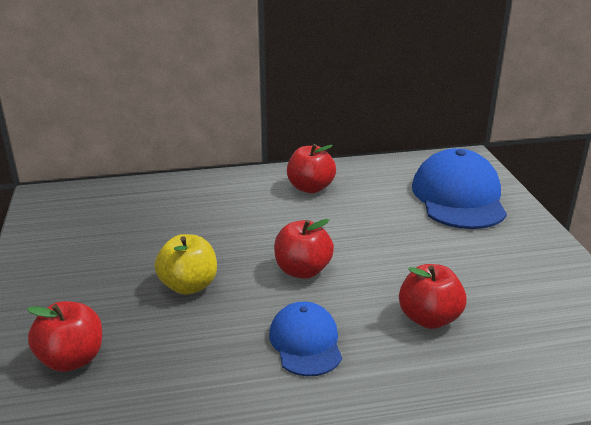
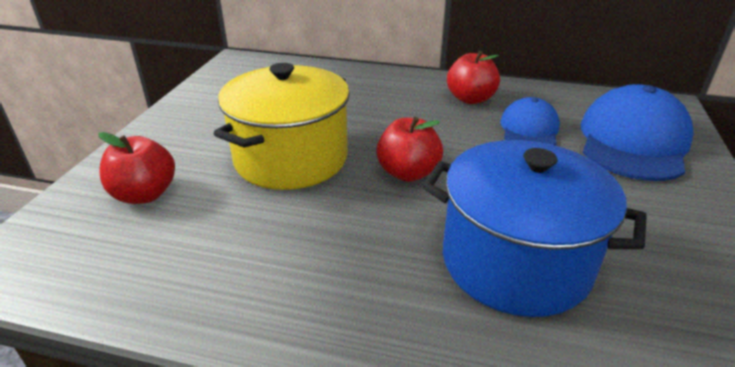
camera: 25 degrees right, 5 degrees up
(189, 286) = (291, 158): yellow apple -> yellow pot
(306, 342) = (359, 245): blue cap -> blue cap (529, 129)
(429, 318) = (515, 262): red apple -> blue pot

